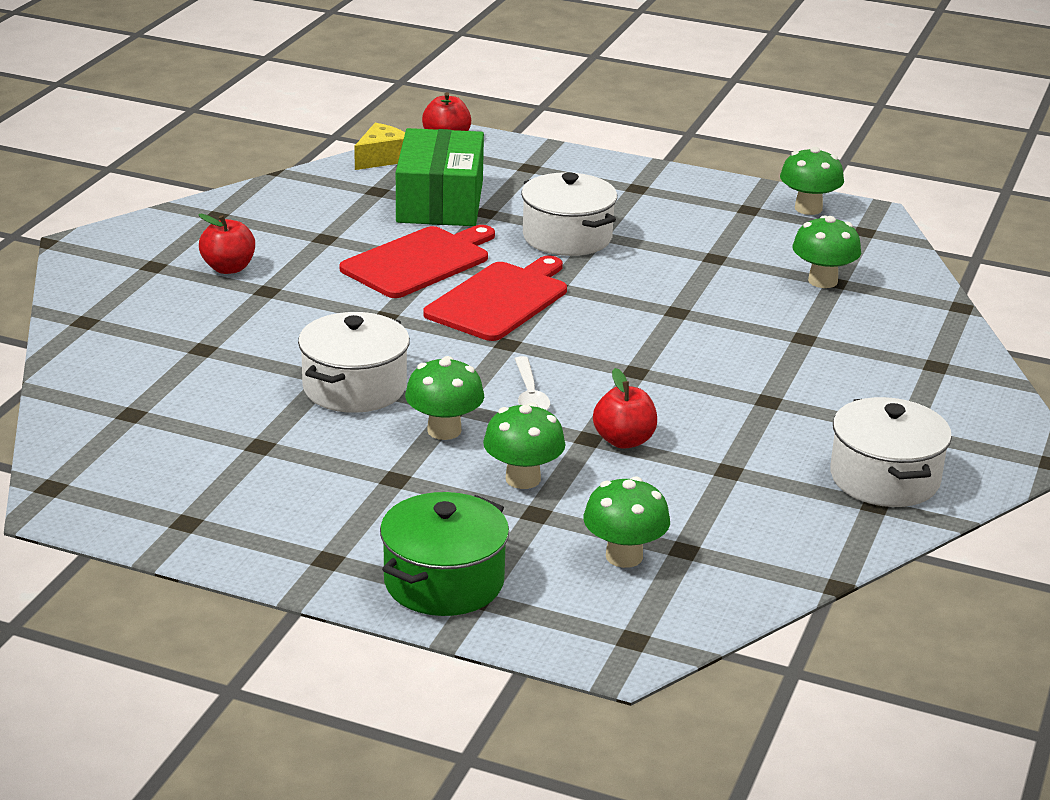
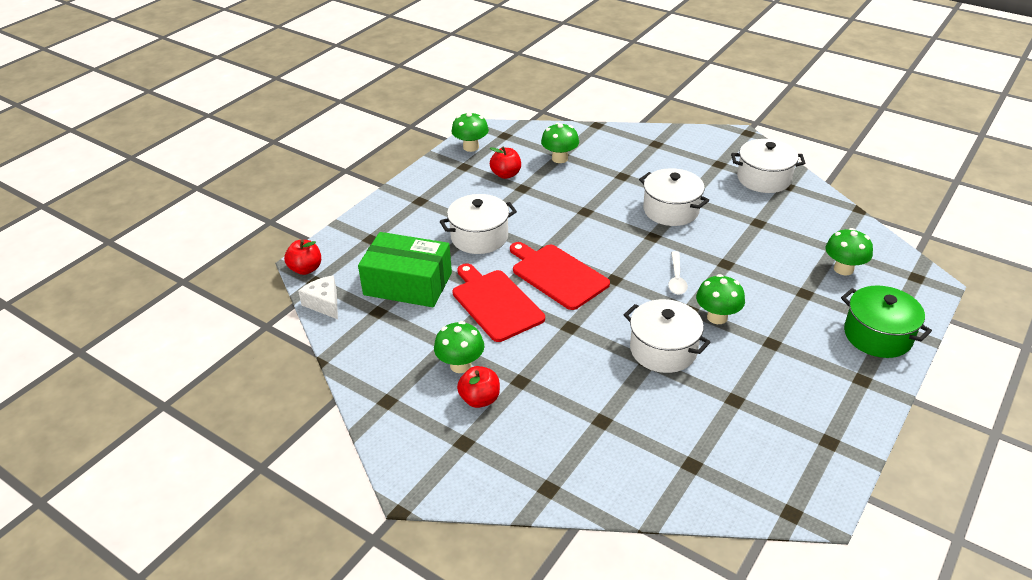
camera: 75 degrees left, 10 degrees up
(382, 158) = (324, 303): yellow cheese -> white cheese
(523, 479) = (770, 293): green mushroom -> green mushroom (460, 365)
(530, 394) = (676, 278): white spoon -> white spoon turned 90 degrees clockwise
(624, 441) = (728, 252): red apple -> red apple (506, 174)
(721, 385) = (671, 210): none -> white pot

